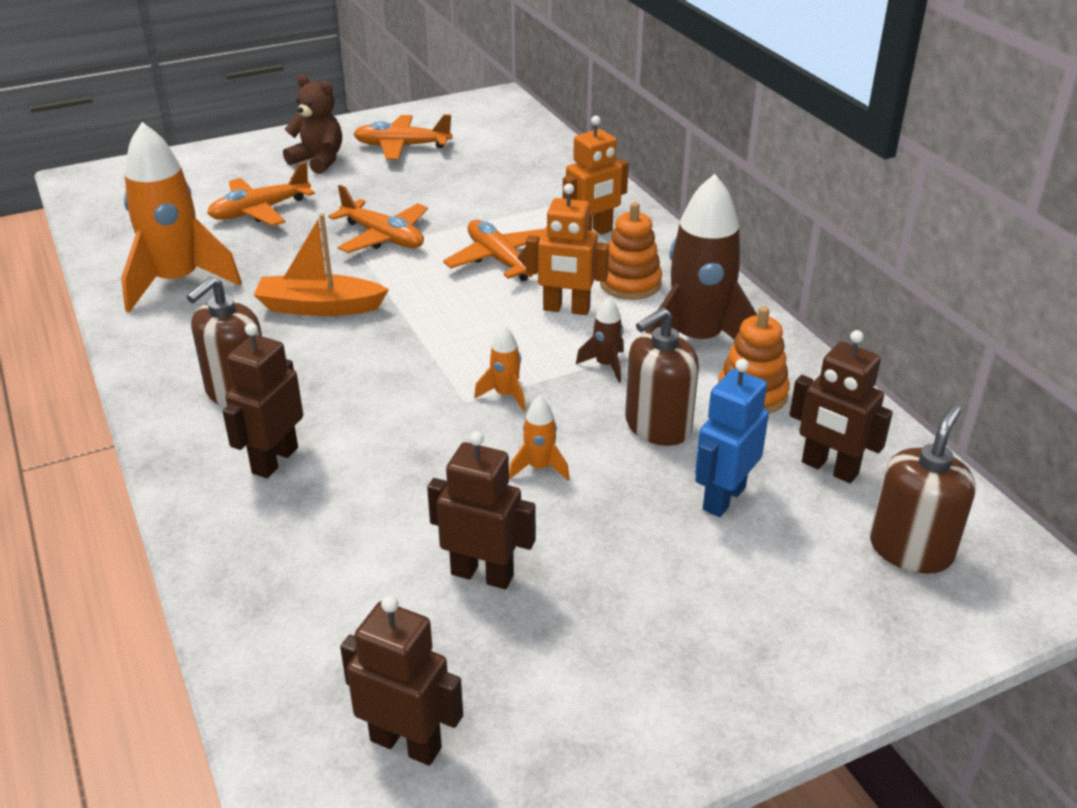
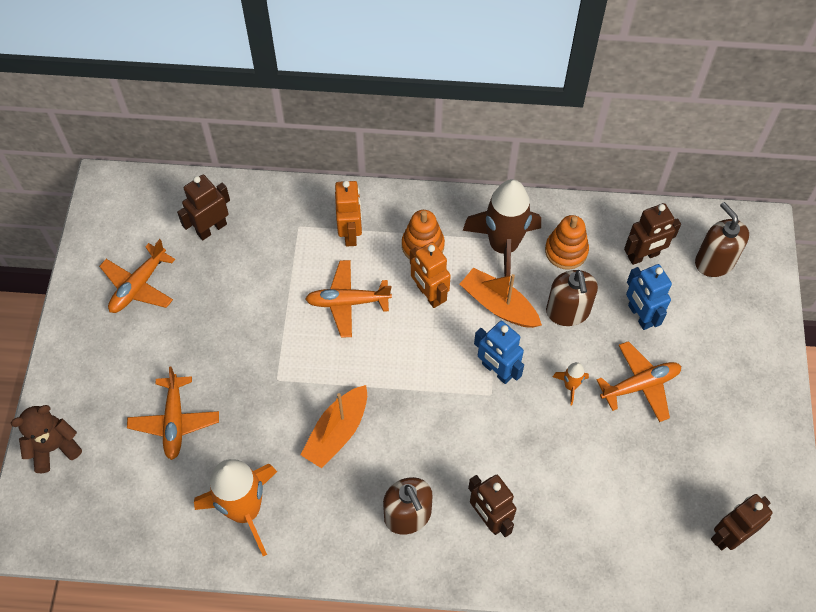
camera: 60 degrees left, 25 degrees up
(318, 161) = (120, 352): brown teddy bear -> brown teddy bear (54, 447)
(383, 237) = (270, 357): orange plane -> orange plane (640, 385)
(482, 574) = (638, 453): brown robot -> brown robot (211, 228)
(505, 395) = (496, 370): orange rocket -> blue robot
(566, 309) = (429, 294): orange robot -> orange robot turned 105 degrees clockwise
(606, 365) = (498, 305): brown rocket -> orange boat

